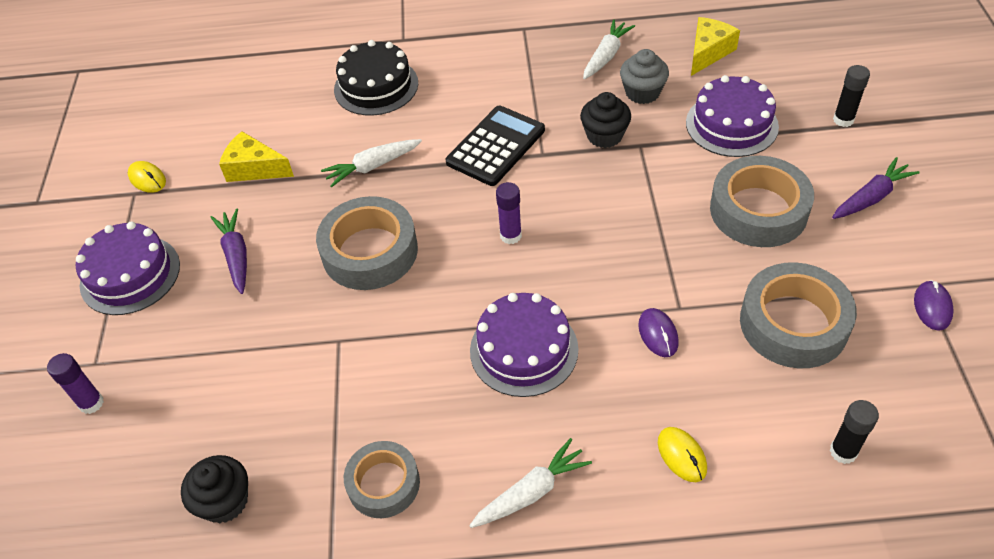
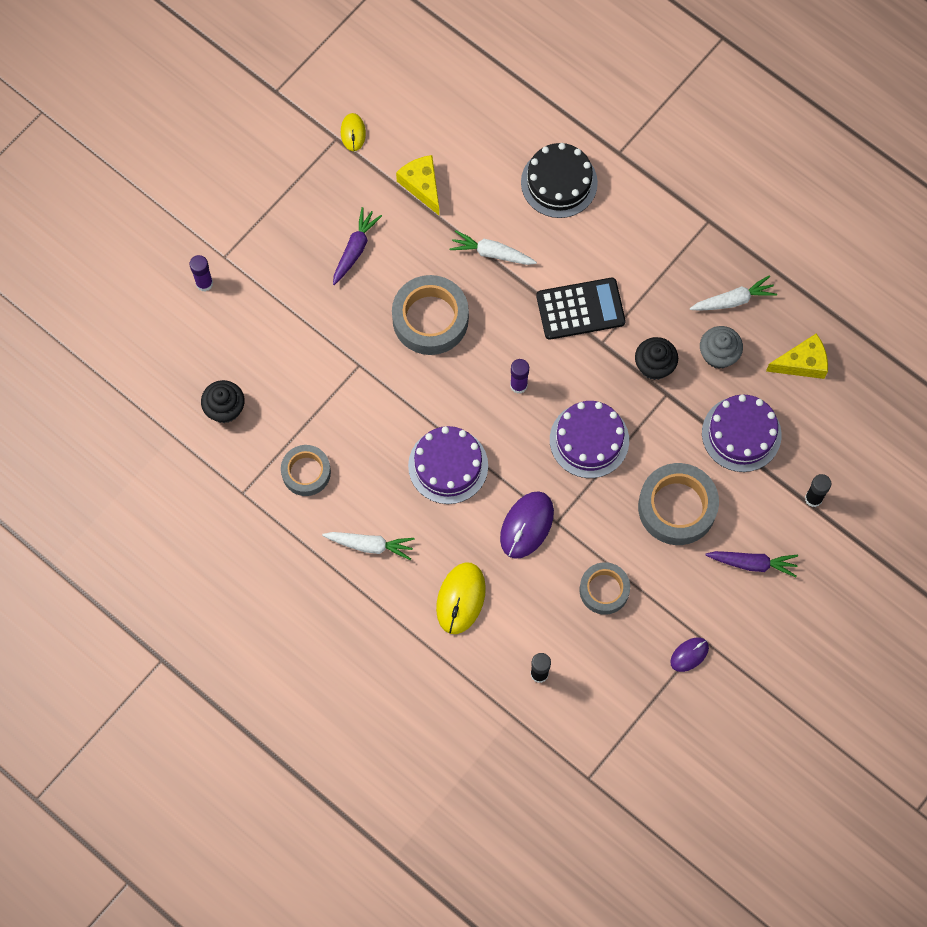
camera: 40 degrees right, 20 degrees up
(130, 275) = (287, 207): purple cake -> purple cake (589, 440)
(658, 334) = (527, 525): purple mouse -> purple mouse, size x1.71
(682, 455) = (461, 599): yellow mouse -> yellow mouse, size x1.71
(793, 323) = (604, 590): grey tape -> grey tape, size x0.63

